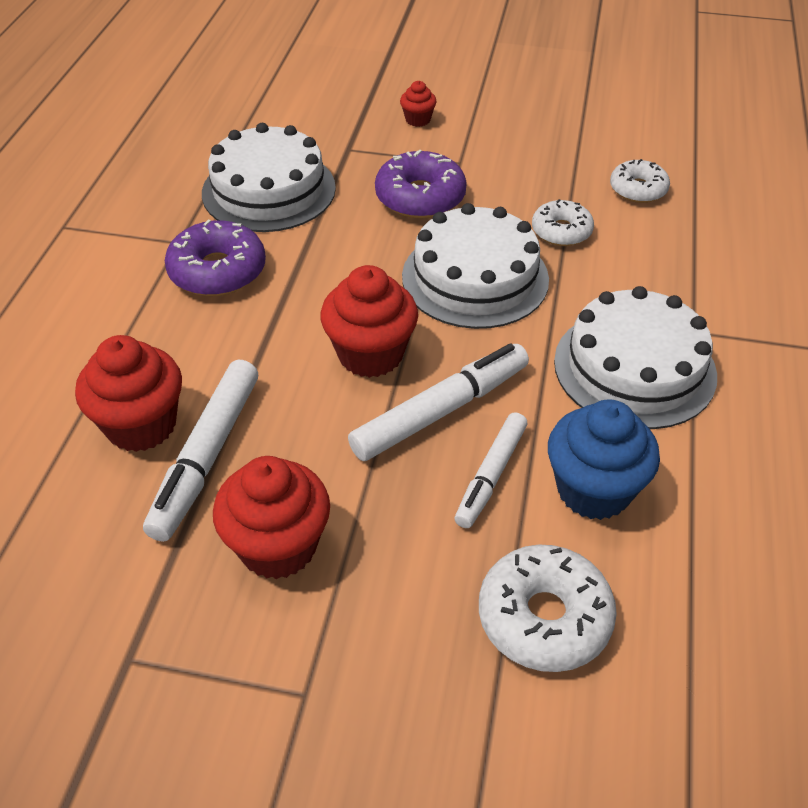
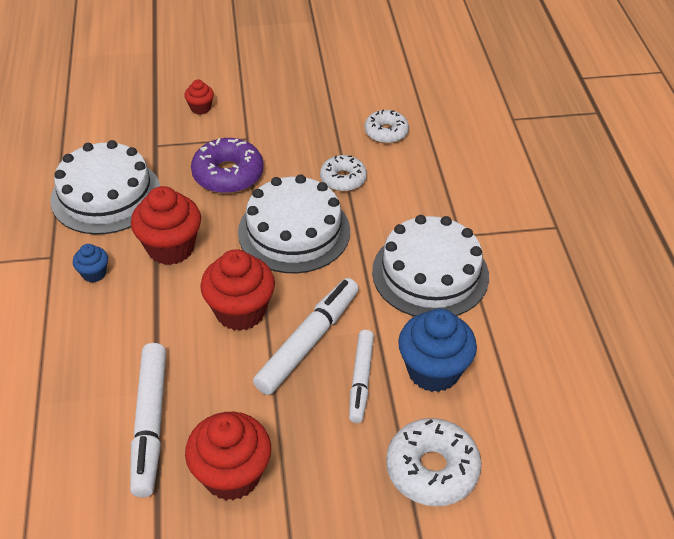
camera: 20 degrees left, 0 degrees up
(141, 425) = (88, 413): red cupcake -> red cupcake (171, 248)
(217, 271) = (94, 273): purple donut -> blue cupcake

